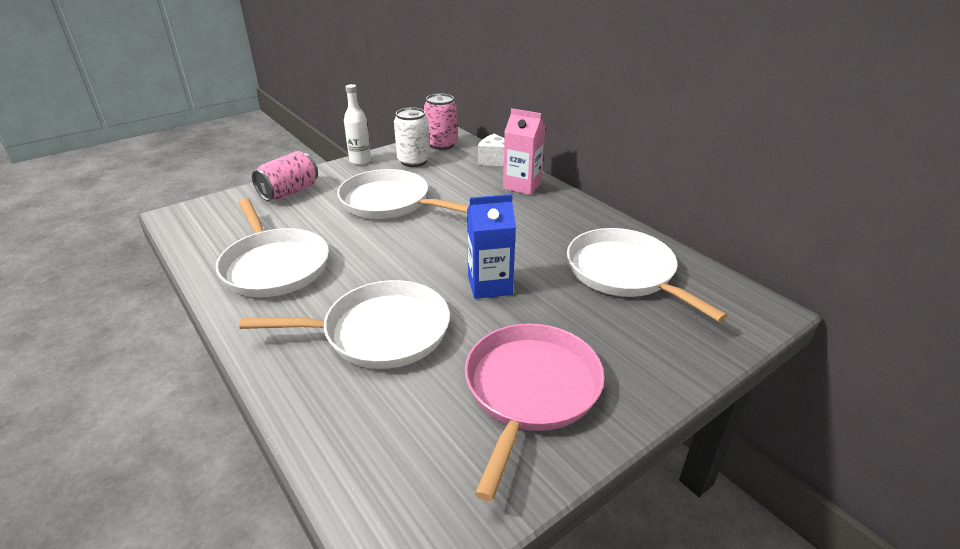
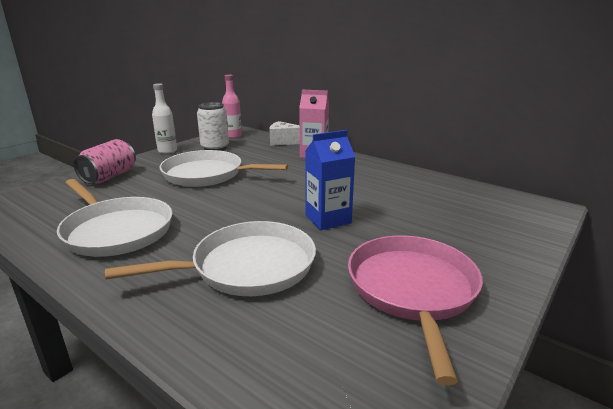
camera: 15 degrees left, 10 degrees down
(441, 144) = (233, 136): pink can -> pink bottle
(624, 273) = (430, 198): white pan -> none

